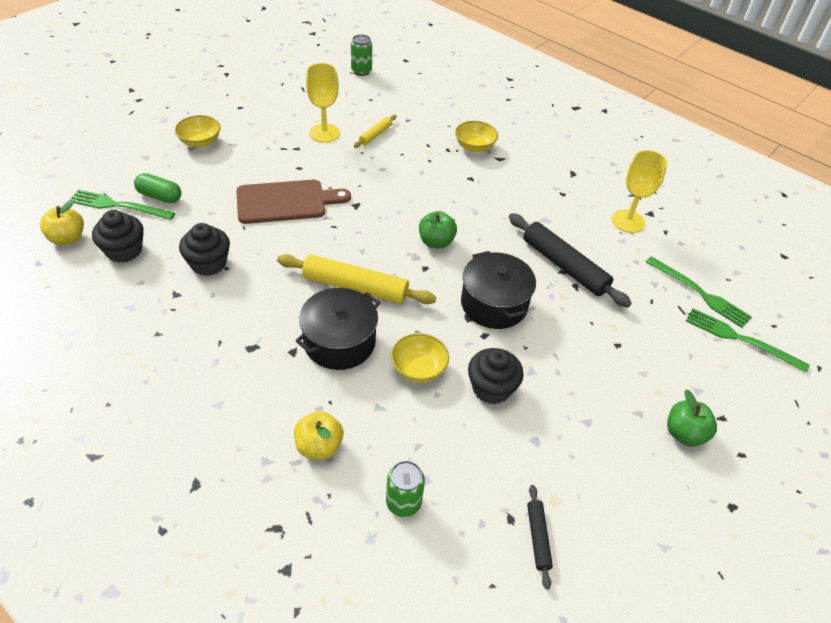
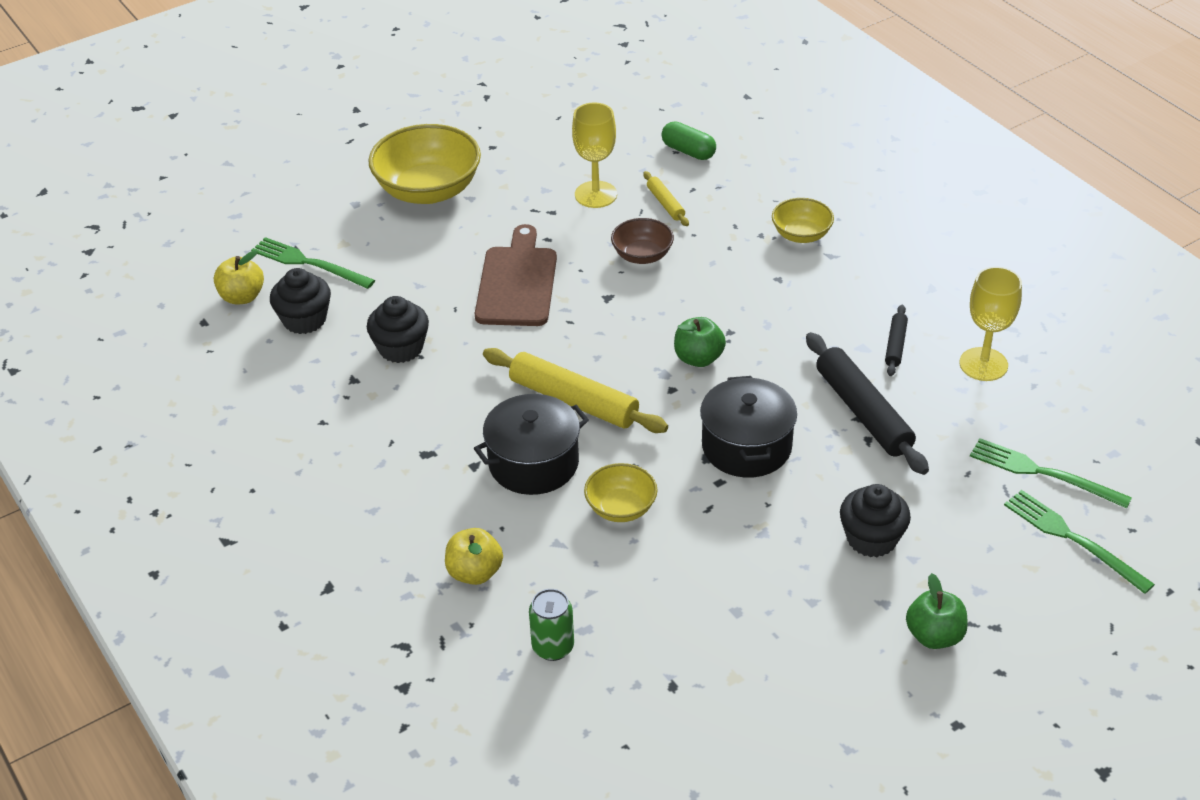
camera: 20 degrees right, 5 degrees down
(160, 196) = (361, 257): green capsule -> green capsule (688, 151)
(200, 142) = (428, 190): yellow bowl -> yellow bowl, size x1.86
(286, 202) = (517, 282): brown cutting board -> brown cutting board turned 90 degrees counterclockwise
(361, 71) = (676, 108): green can -> none
(371, 172) = (642, 255): none -> brown bowl
(375, 135) = (665, 204): yellow rolling pin -> yellow rolling pin turned 75 degrees counterclockwise
(491, 388) = (704, 544): black cupcake -> black cupcake (871, 539)
(538, 538) = (697, 710): black rolling pin -> black rolling pin (895, 345)
(700, 293) = (1043, 473): green fork -> green fork turned 150 degrees clockwise

